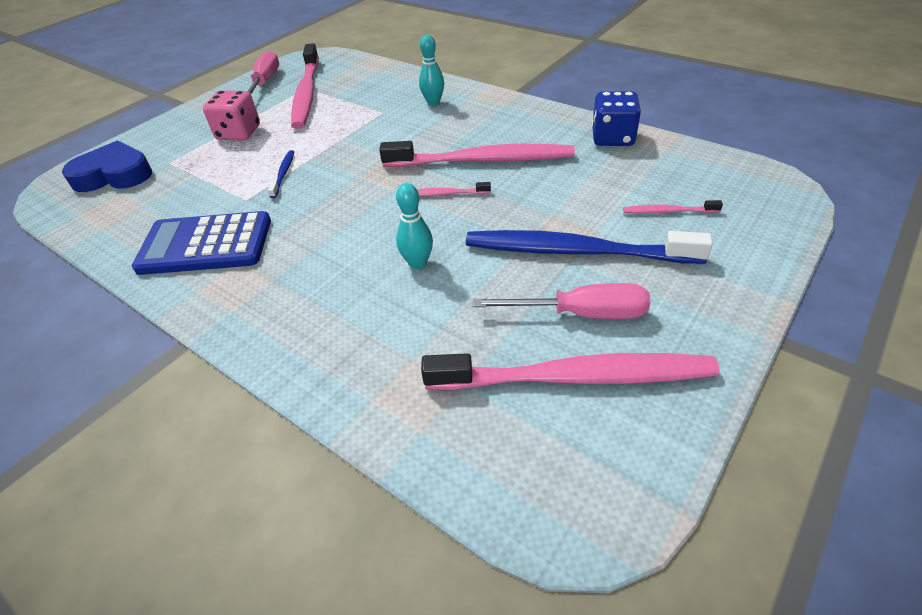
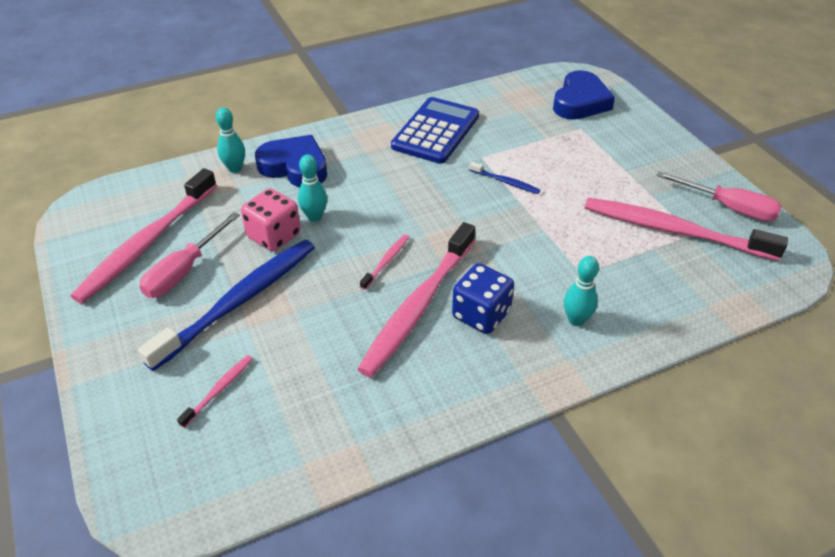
camera: 115 degrees right, 0 degrees up
(239, 133) = (608, 171): pink dice -> pink dice (274, 236)
(336, 325) = (295, 167): none -> blue heart
(372, 383) = (235, 168): none -> turquoise bowling pin
(612, 138) = (368, 431): blue dice -> blue dice (481, 314)

